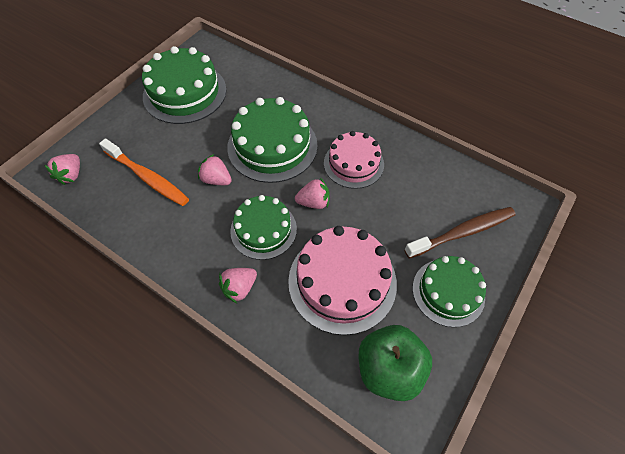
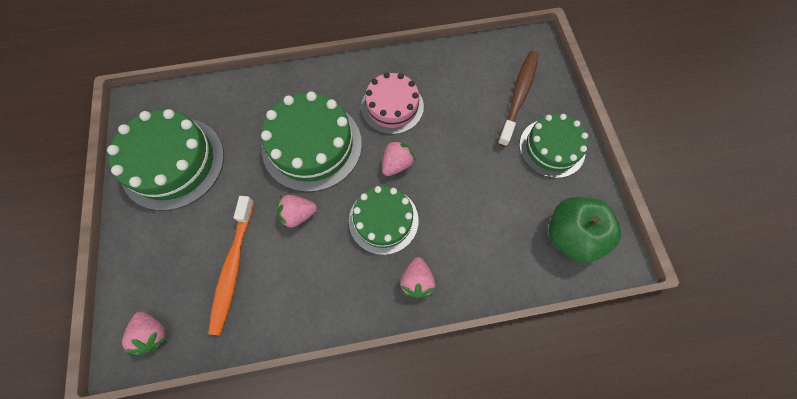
camera: 45 degrees left, 10 degrees up
(148, 177) = (233, 268): orange toothbrush -> orange toothbrush turned 105 degrees clockwise
(342, 281) = (481, 205): pink cake -> none

